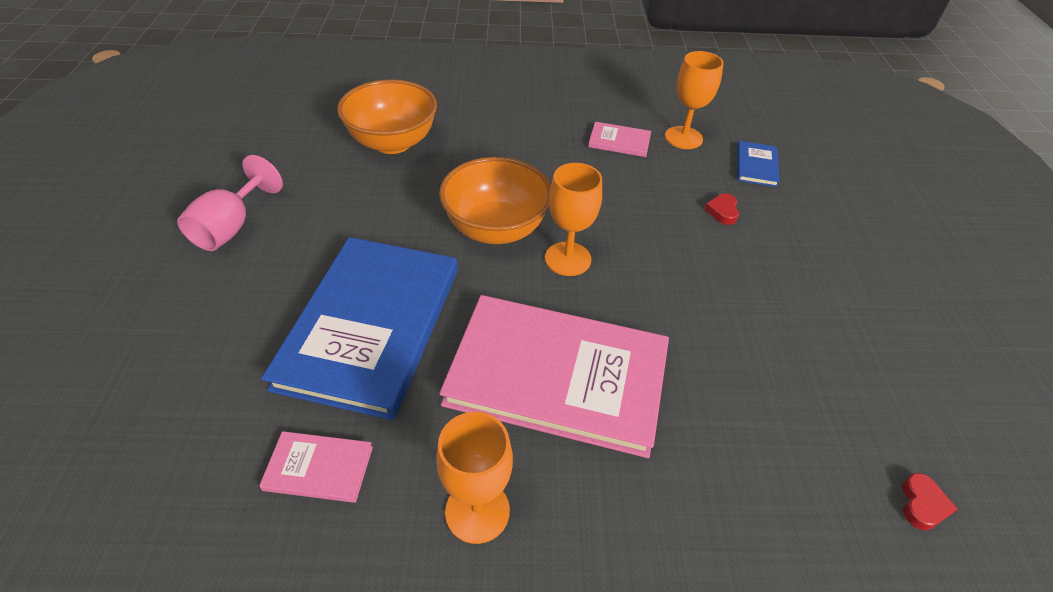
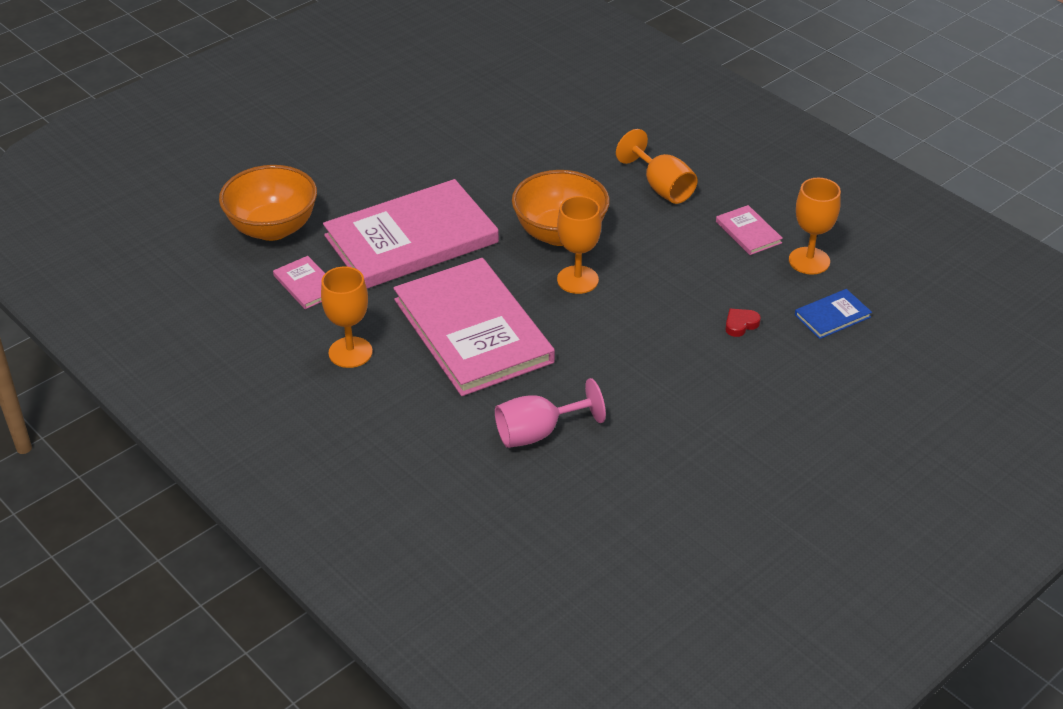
camera: 50 degrees right, 5 degrees down
(231, 227) = (407, 135): pink goblet -> pink goblet (538, 433)
(370, 326) = (411, 239): blue book -> pink book
(392, 143) = (576, 136): orange bowl -> orange bowl (273, 228)
(515, 145) = (661, 187): none -> orange goblet
(922, 504) = (572, 524): red heart -> none

